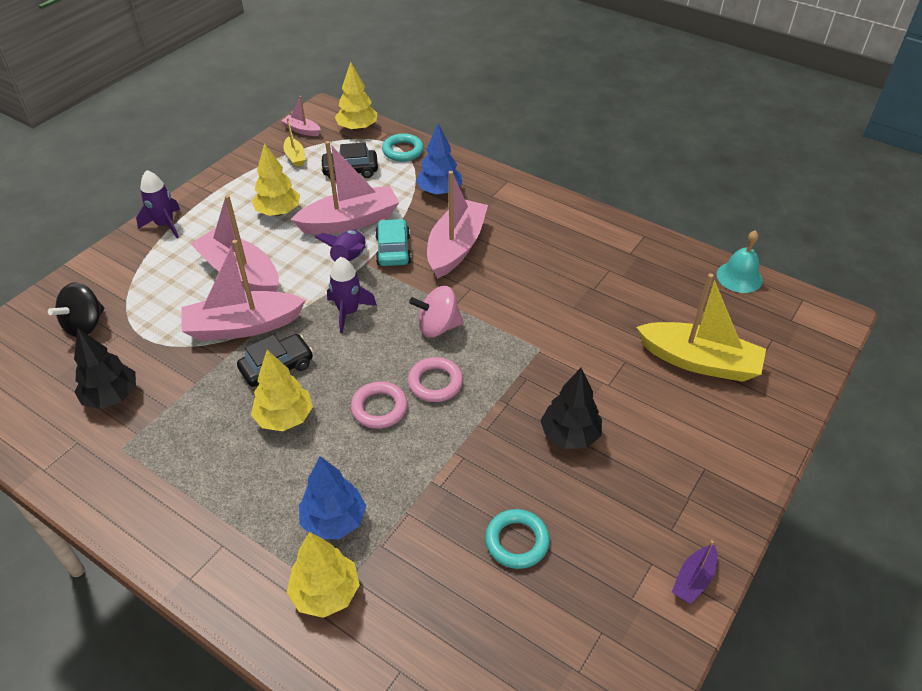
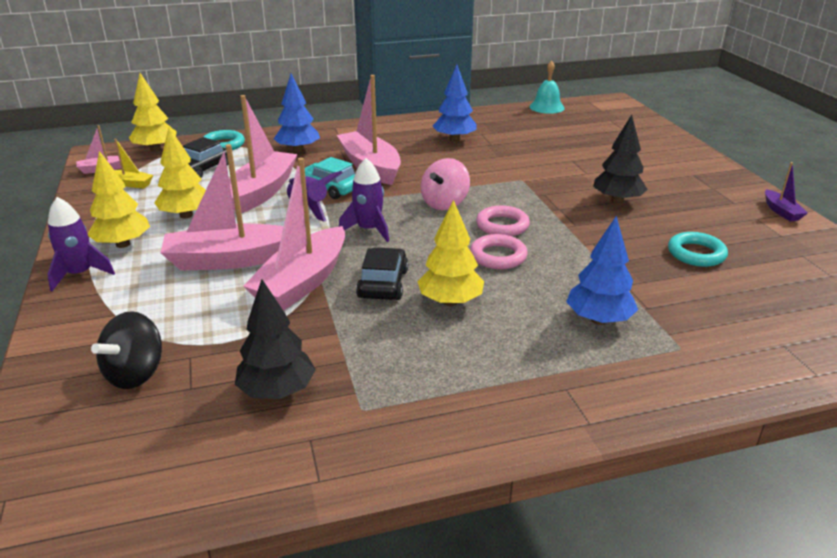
camera: 50 degrees left, 15 degrees down
(85, 325) = (136, 374): black spinning top -> black spinning top turned 45 degrees clockwise
(326, 593) = (674, 351): yellow tree -> yellow tree (123, 244)
(573, 261) = (454, 139): none -> blue tree
(699, 361) = (602, 142): yellow boat -> none

